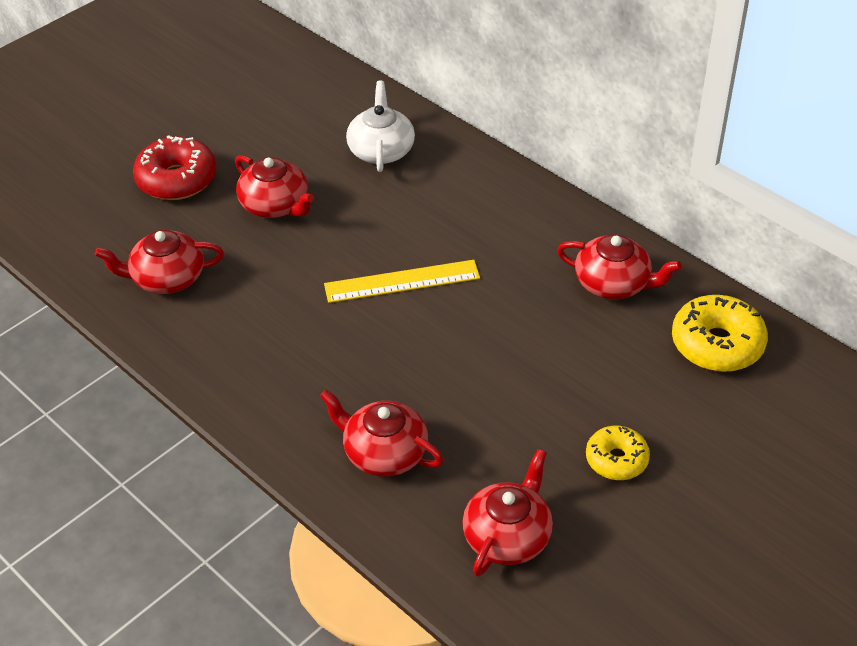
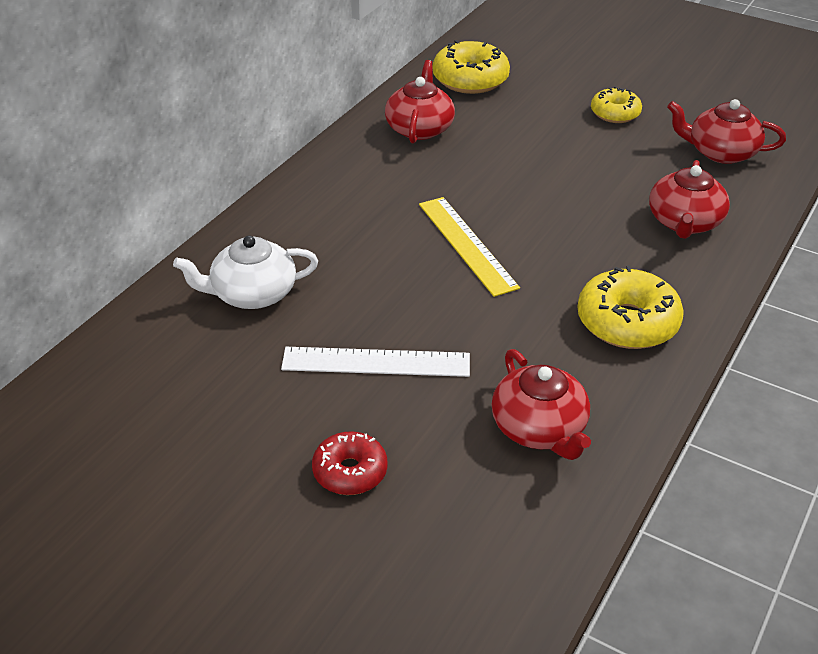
camera: 105 degrees left, 5 degrees down
(177, 179) = (350, 472): red donut -> red donut, size x0.63
(256, 362) = (627, 322): none -> yellow donut
(275, 205) = (376, 362): red teapot -> white ruler

